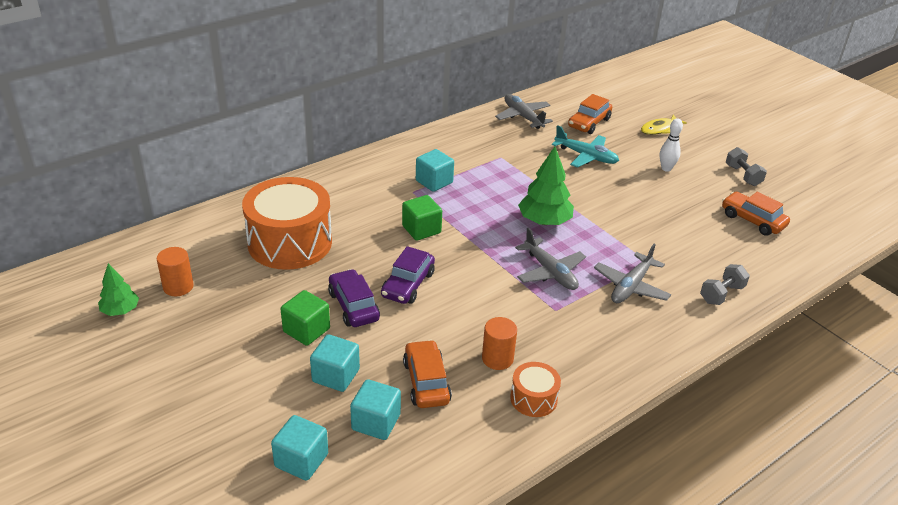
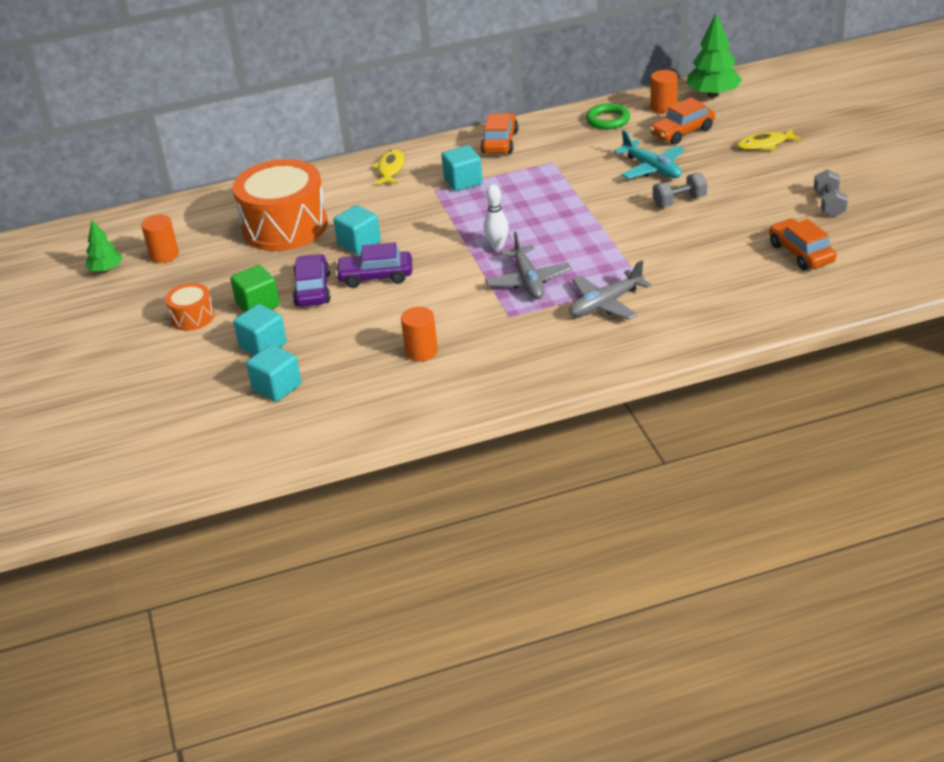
camera: 25 degrees right, 0 degrees up
(301, 460) = (197, 406): turquoise cube -> turquoise cube (359, 243)
(361, 175) = (390, 169): none -> yellow fish
(408, 284) = (376, 276): purple car -> purple car turned 45 degrees clockwise
(421, 229) = (420, 227): green cube -> none
(426, 382) = (341, 362): orange car -> orange car (500, 142)
(523, 117) = (608, 120): grey plane -> green ring
(533, 398) = (434, 389): orange drum -> orange drum (192, 317)
(544, 221) = (556, 231): green tree -> green tree (713, 94)
(560, 103) = (663, 108): none -> orange cylinder
(666, 168) = (739, 189): white bowling pin -> white bowling pin (497, 246)
(721, 294) = (702, 322): grey dumbbell -> grey dumbbell (679, 201)

